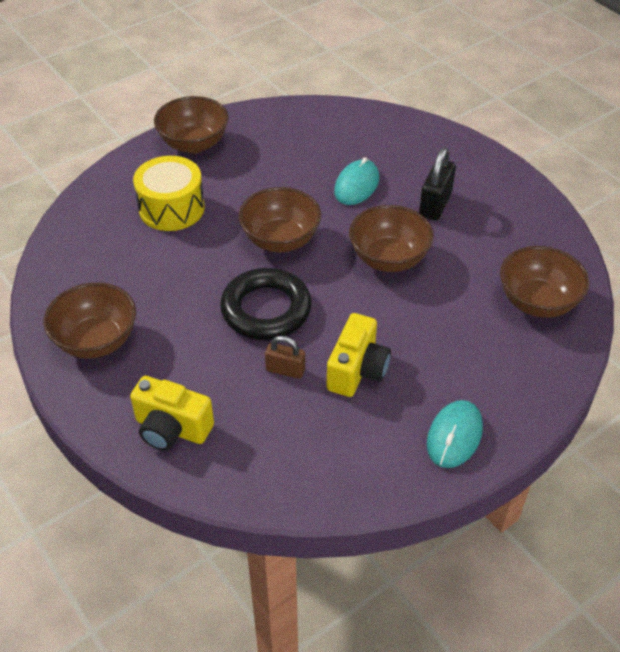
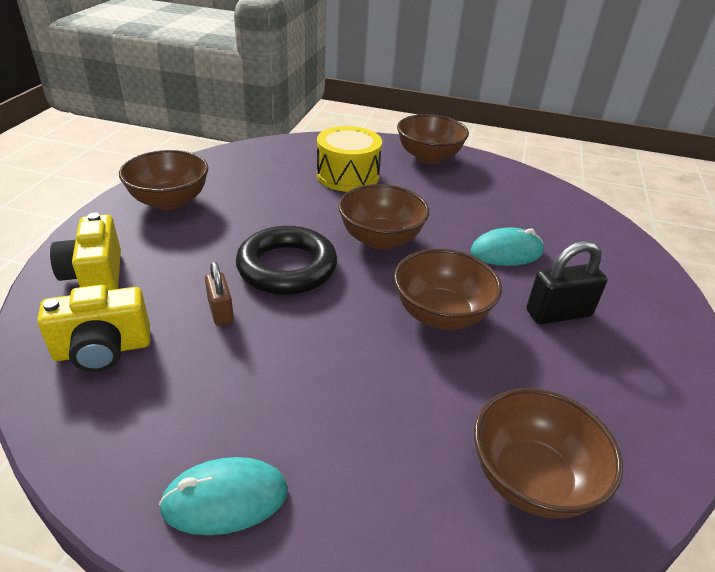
camera: 50 degrees right, 10 degrees down
(357, 370) = (262, 362): yellow camera -> yellow camera (103, 350)

